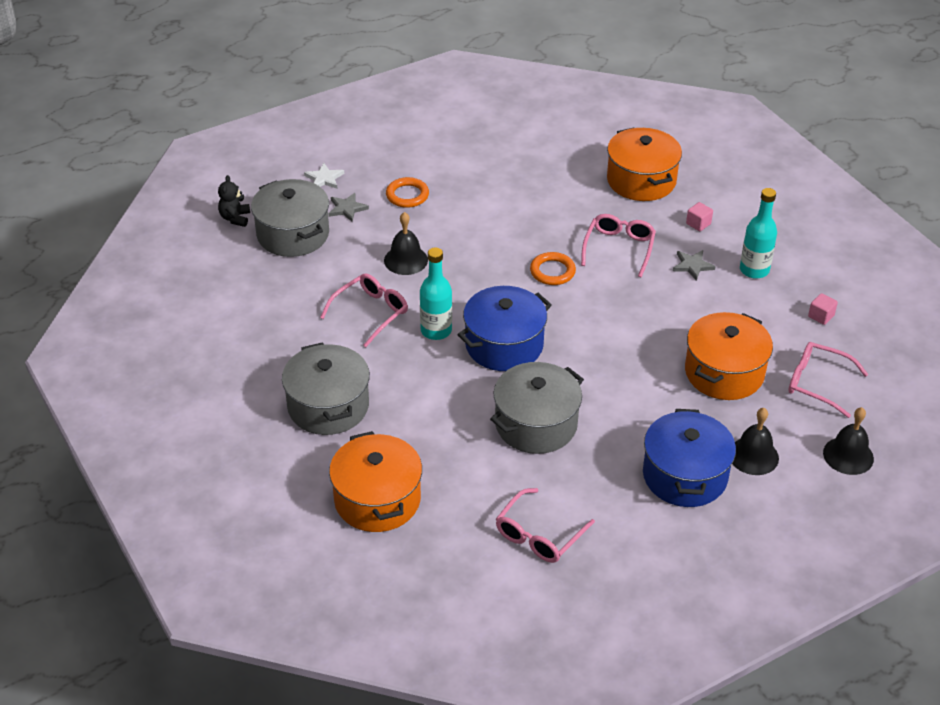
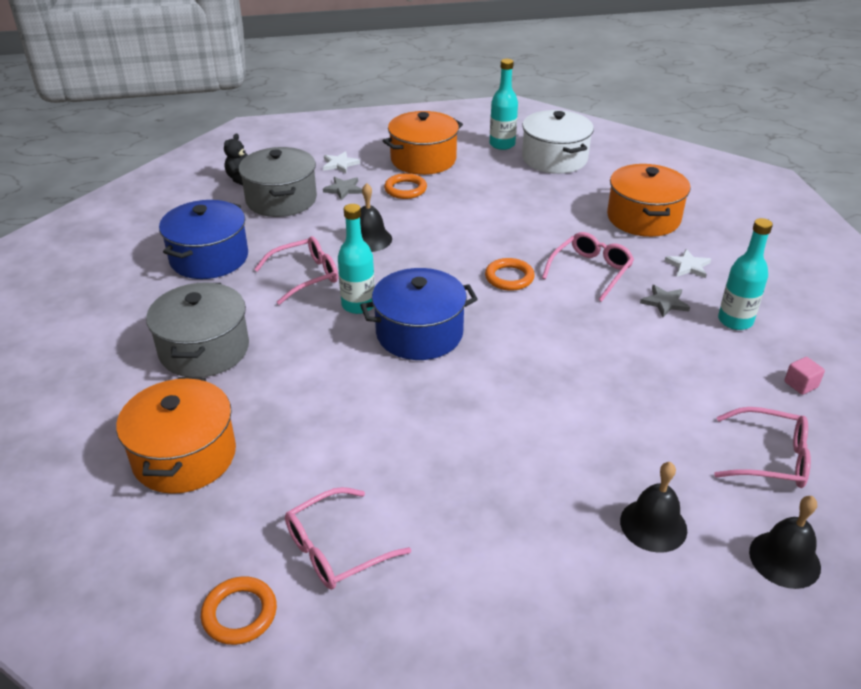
camera: 20 degrees right, 5 degrees down
(472, 119) = (502, 144): none -> turquoise bottle
(498, 597) = (239, 613): none -> orange ring
(531, 127) = (554, 159): none -> white pot
(536, 424) = (406, 420): grey pot -> none
(685, 475) = (553, 526): blue pot -> blue pot (209, 258)
(698, 224) = (688, 266): pink cube -> white star
(724, 372) = (655, 418): orange pot -> orange pot (423, 160)
(817, 383) = (770, 458): pink glasses -> pink glasses turned 150 degrees clockwise

